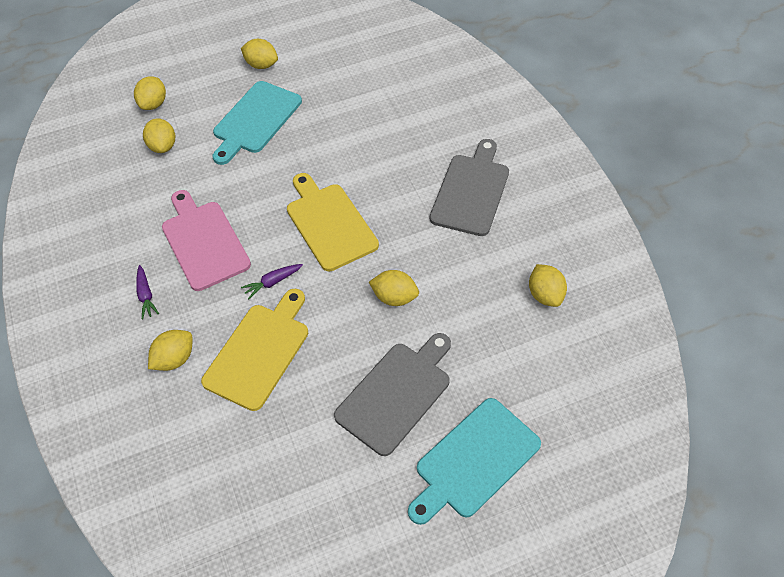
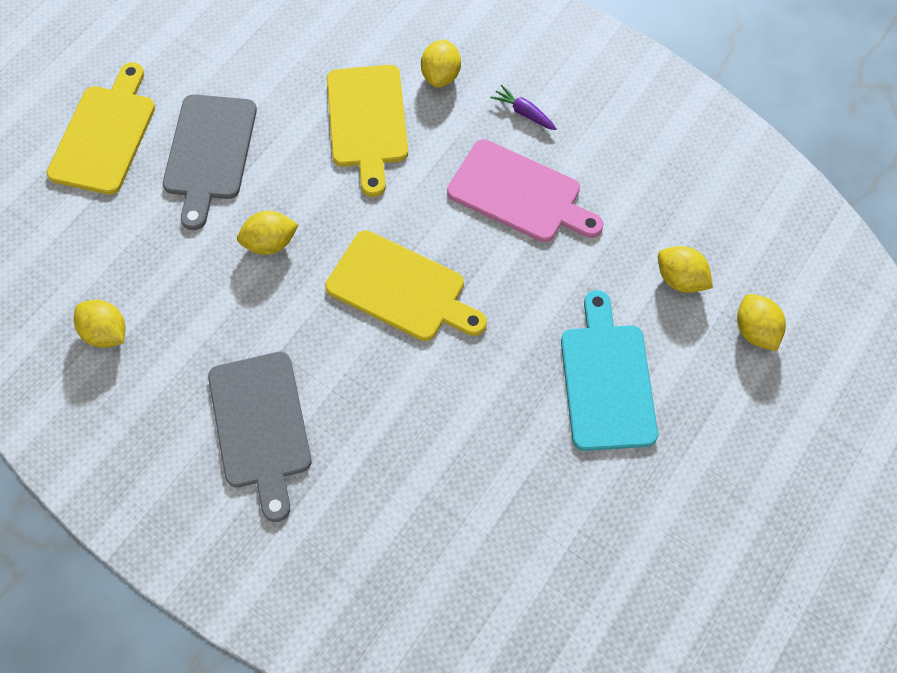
camera: 145 degrees right, 10 degrees up
(261, 65) = (682, 478): yellow lemon -> none
(272, 282) = (410, 191): purple carrot -> none
(474, 461) = (105, 135): turquoise cutting board -> yellow cutting board

